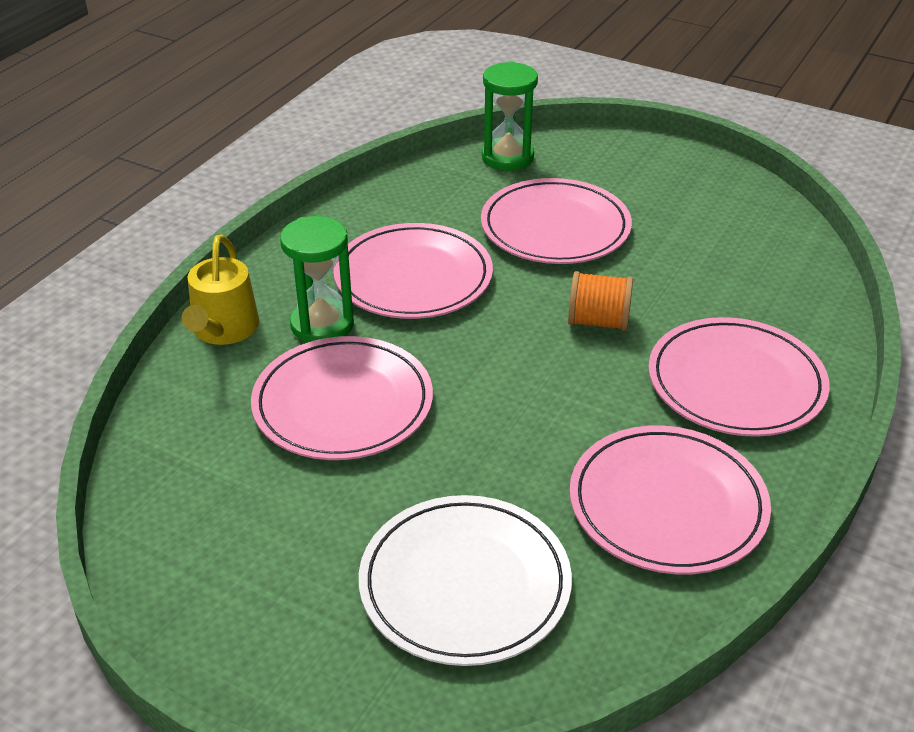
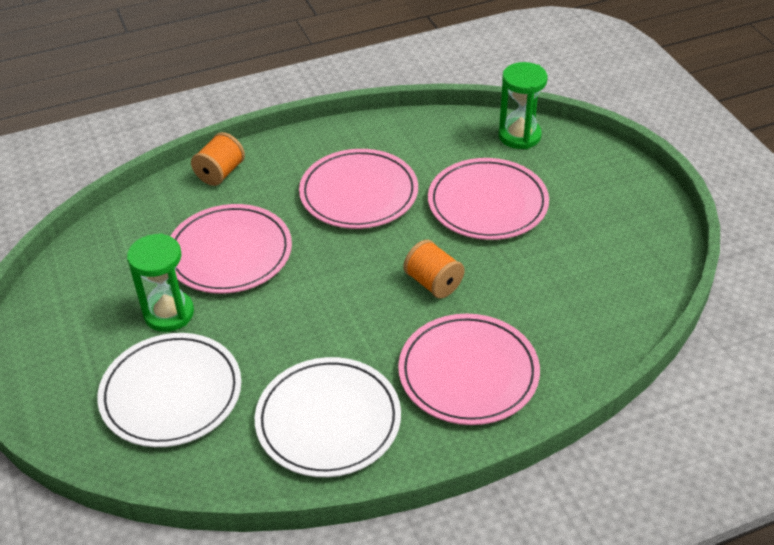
camera: 40 degrees right, 5 degrees up
(223, 330) = (220, 173): yellow watering can -> orange spool
(322, 325) = (273, 197): green hourglass -> green hourglass (169, 313)
(667, 504) = (328, 420): pink plate -> white plate

